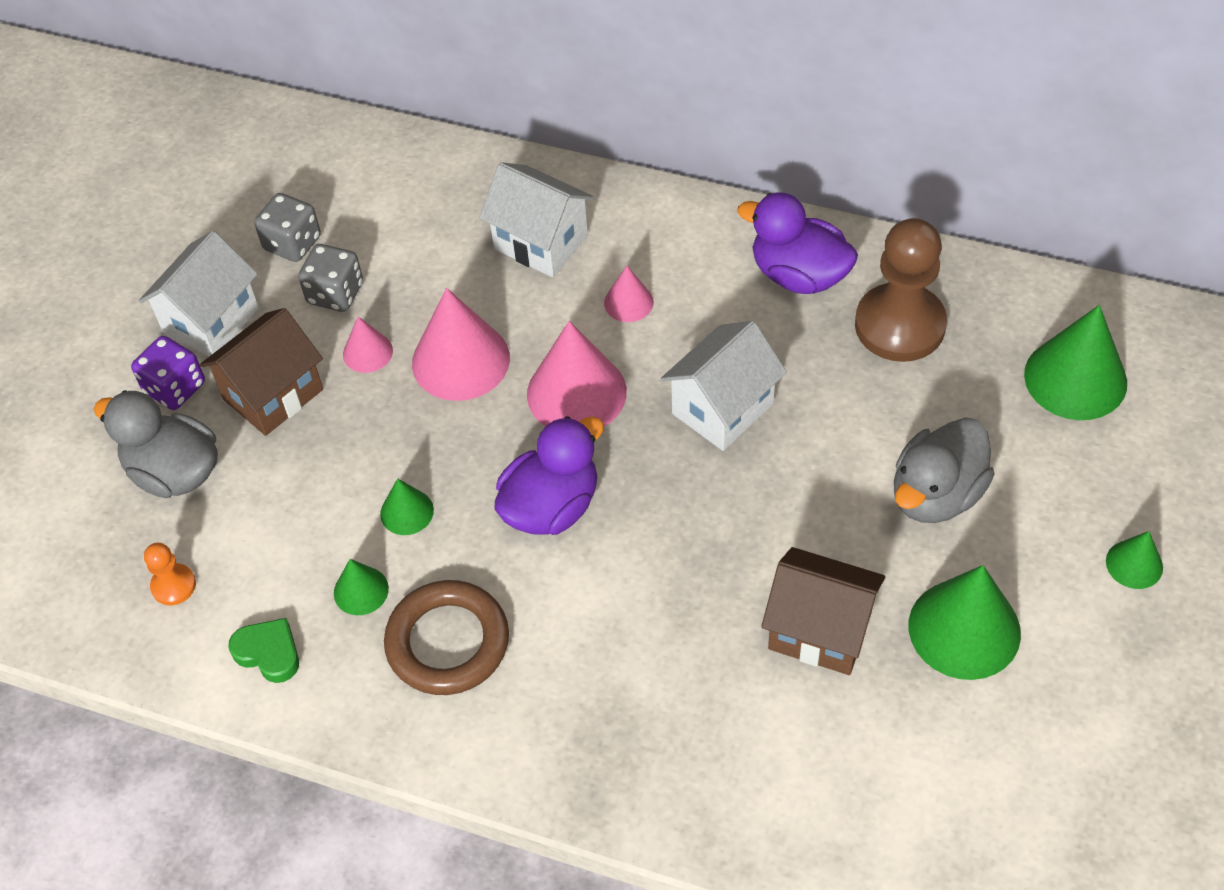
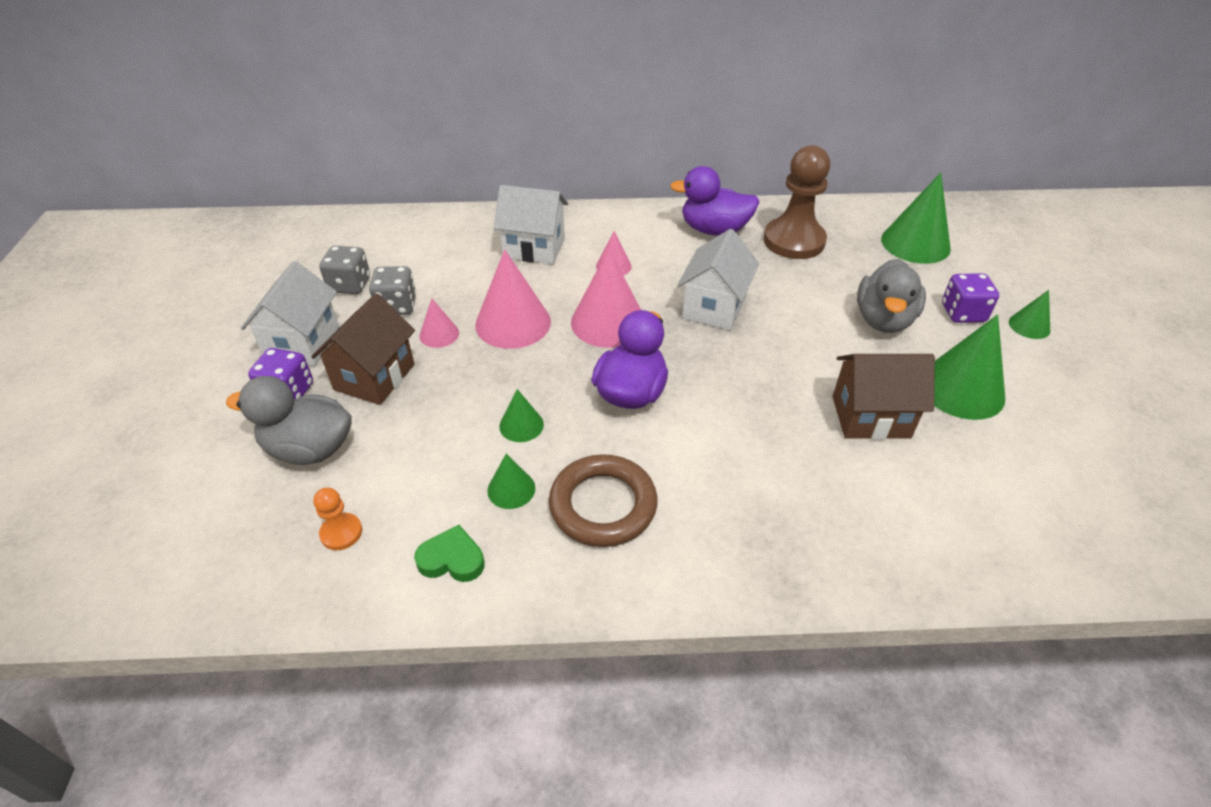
camera: 25 degrees left, 10 degrees down
(1055, 516) = (962, 313): none -> purple dice

